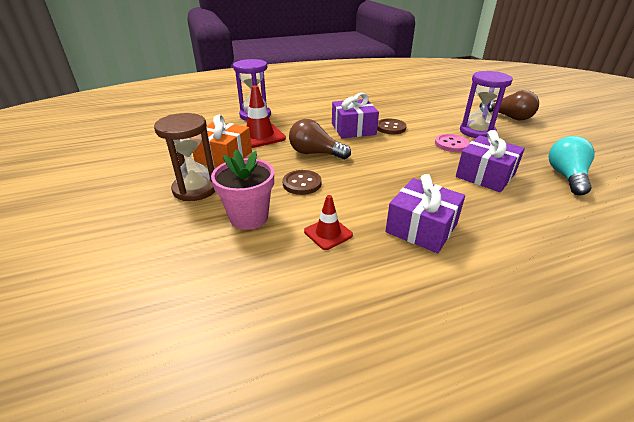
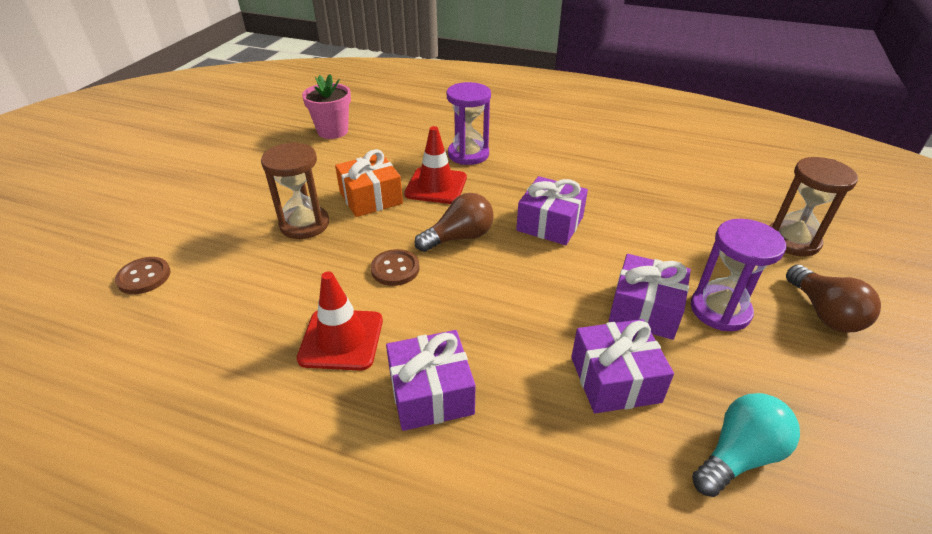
camera: 40 degrees right, 5 degrees up
(249, 217) = (305, 280): pink flower pot -> pink flower pot (333, 131)
(315, 153) = (459, 237): brown light bulb -> brown light bulb turned 90 degrees clockwise
(328, 233) = (341, 339): red traffic cone -> red traffic cone, size x1.65
(390, 128) = (601, 243): brown button -> brown button (144, 277)
(451, 144) = (645, 310): pink button -> purple gift
(459, 98) = (792, 240): none -> brown hourglass

